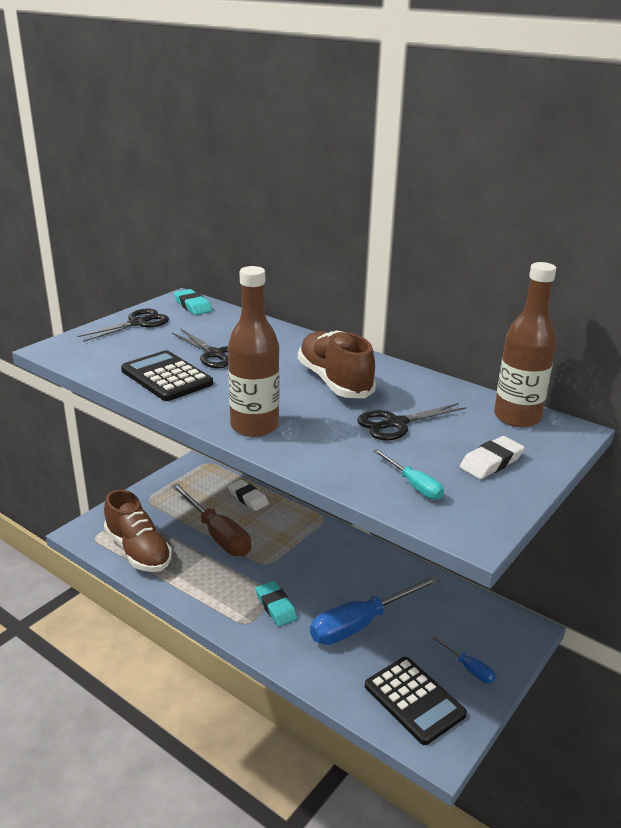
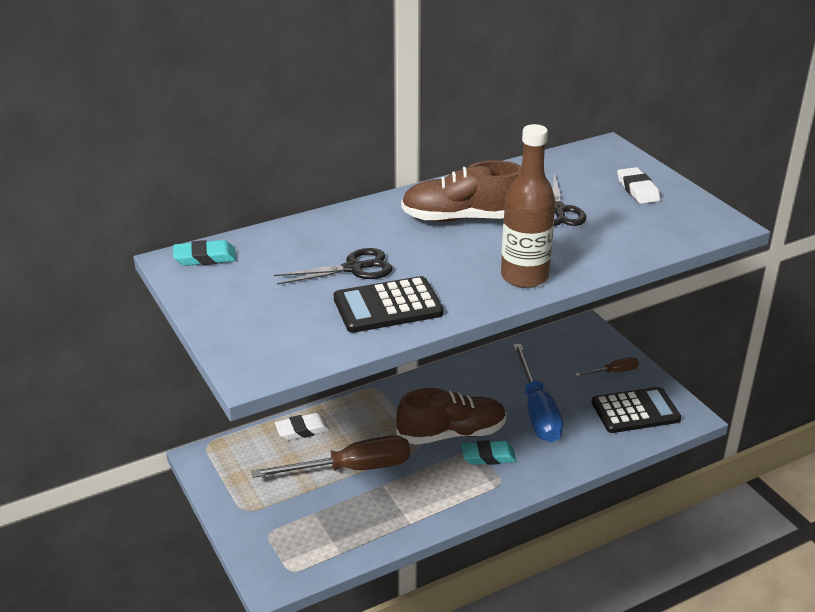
camera: 65 degrees left, 5 degrees up
(137, 323) = (224, 303): black scissors -> none
(138, 551) = (340, 537): brown shoe -> brown shoe (452, 434)
(413, 485) = (655, 228): turquoise screwdriver -> none
(468, 668) = (613, 372): blue screwdriver -> brown screwdriver
(517, 417) = (576, 159): brown bottle -> none

